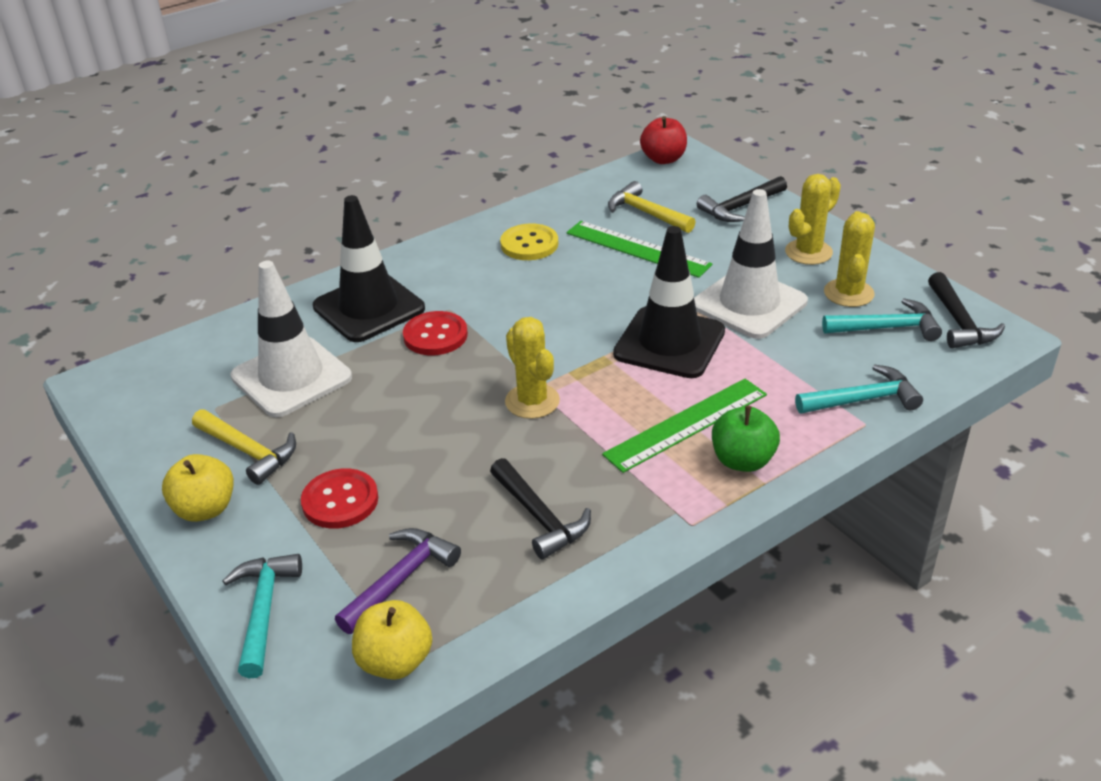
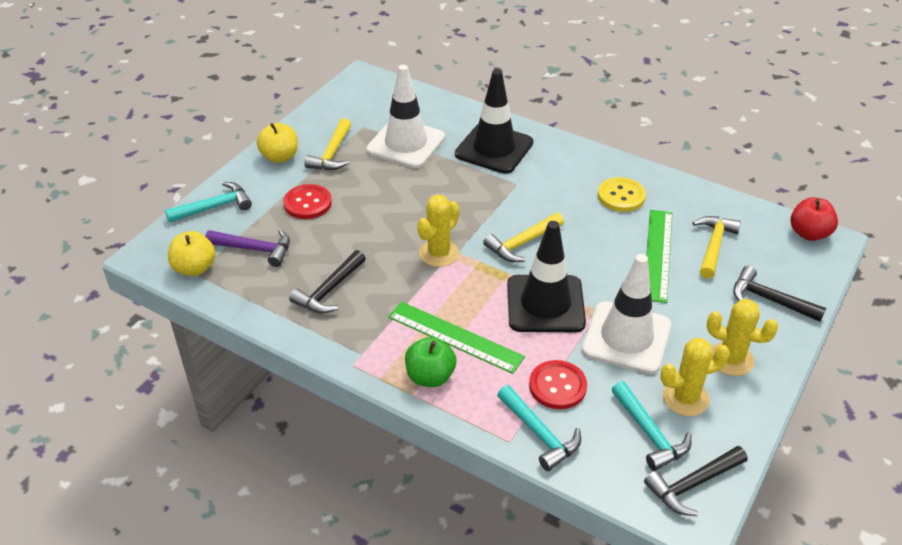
camera: 65 degrees right, 5 degrees up
(435, 335) = (482, 187): red button -> red button (557, 386)
(558, 332) = (522, 243): none -> yellow hammer

